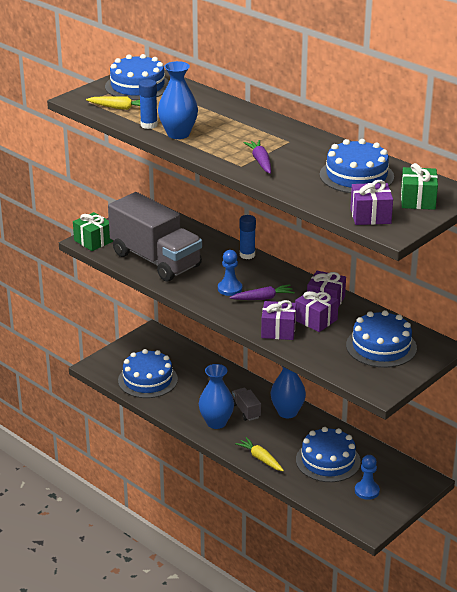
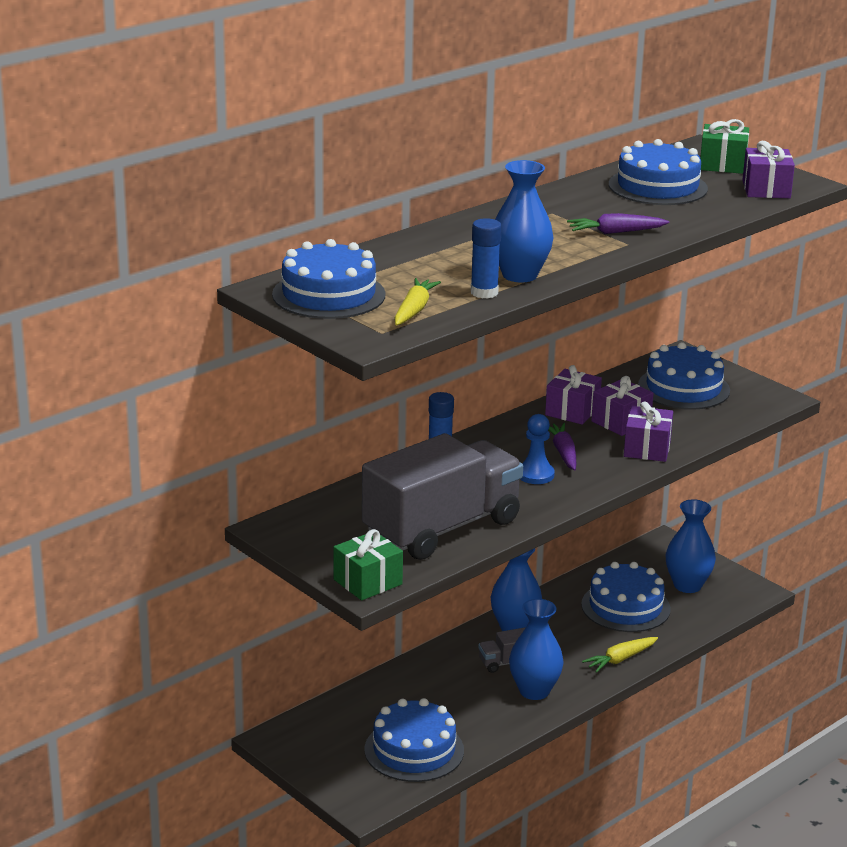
camera: 85 degrees left, 5 degrees down
(367, 491) = (687, 585): blue pawn -> blue vase

